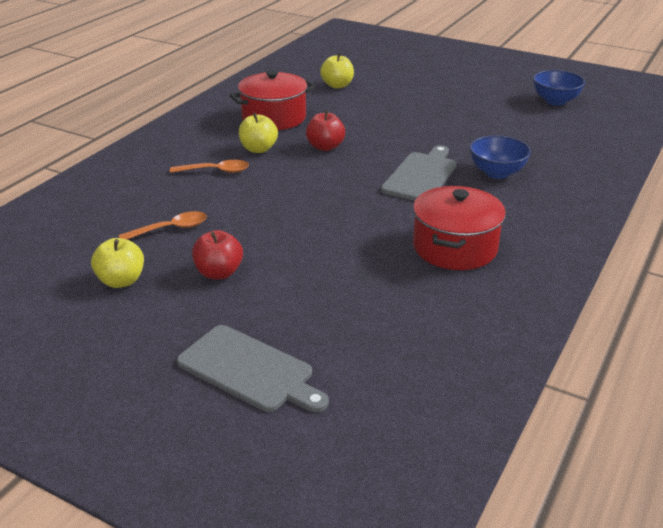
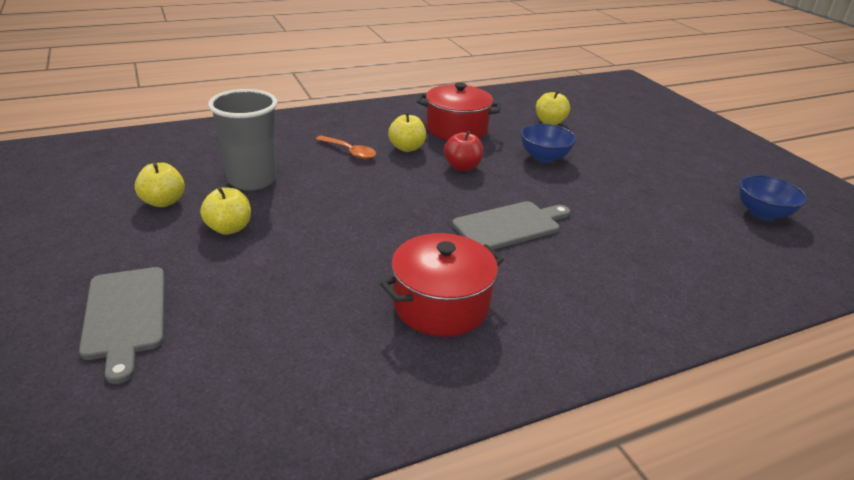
camera: 35 degrees right, 0 degrees up
(170, 229) = (252, 180): orange spoon -> grey cup
(219, 273) = (229, 228): red apple -> yellow apple
(497, 173) = (590, 255): blue bowl -> blue bowl (544, 157)

